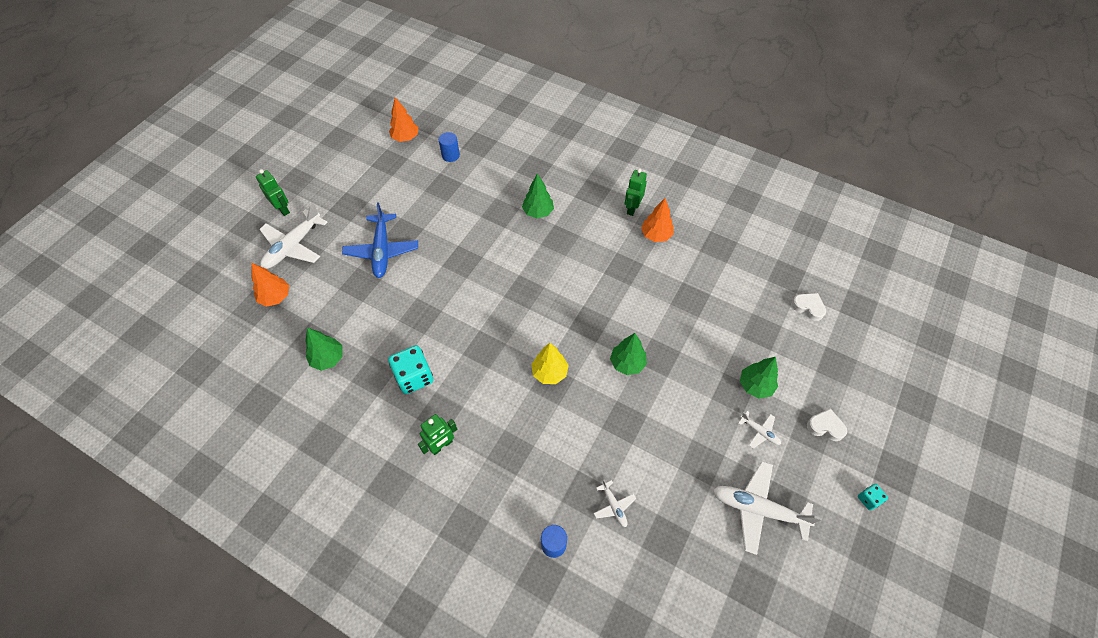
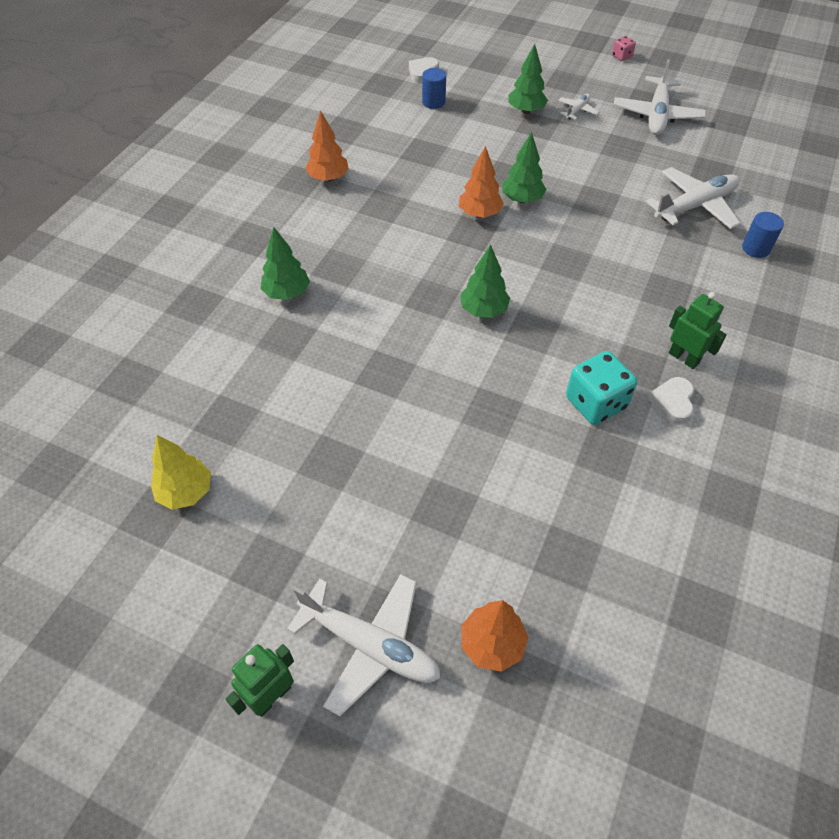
camera: 95 degrees left, 5 degrees down
(328, 358) = (595, 523): green tree -> green tree (483, 310)
(382, 251) = (372, 487): blue plane -> none
(405, 138) = (91, 499): orange tree -> orange tree (479, 214)
(450, 155) = (151, 418): blue cylinder -> blue cylinder (433, 102)
(549, 372) = (551, 264): yellow tree -> yellow tree (186, 492)
(614, 506) = (695, 206): white plane -> white plane, size x2.05
(632, 208) = (282, 199): green robot -> none
(825, 427) = (559, 73): white heart -> white heart (672, 403)
(868, 499) = (621, 56): turquoise dice -> pink dice

